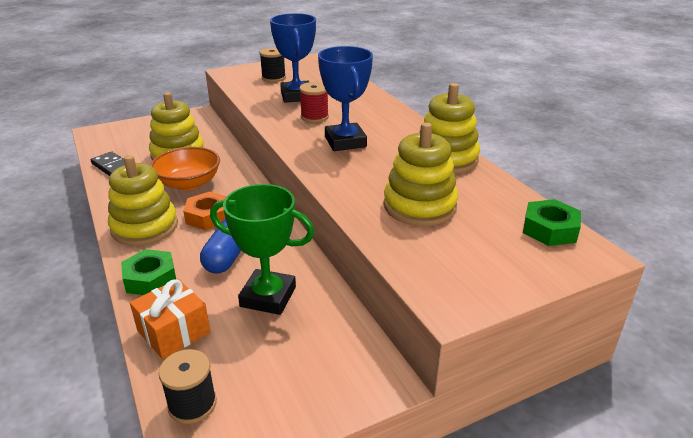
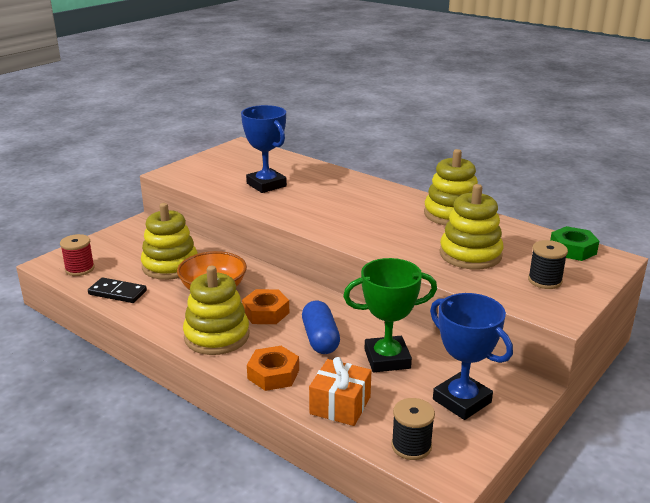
camera: 25 degrees left, 5 degrees down
(150, 278) = (273, 374): green nut -> orange nut
(273, 78) = (222, 171): black spool -> black spool (545, 280)
(314, 117) = (306, 201): red spool -> red spool (80, 269)
(345, 142) = (357, 217): blue trophy -> blue trophy (462, 401)

